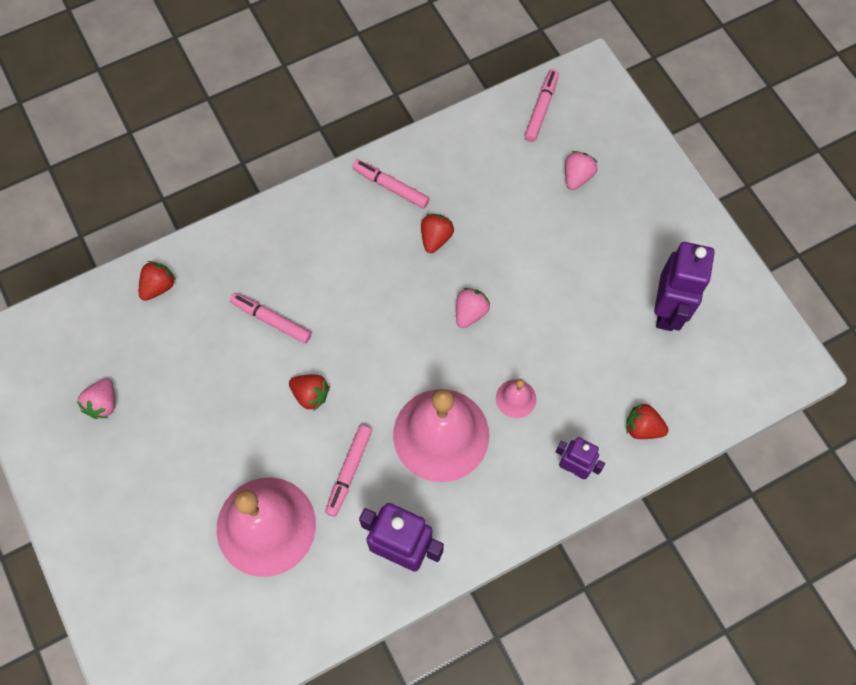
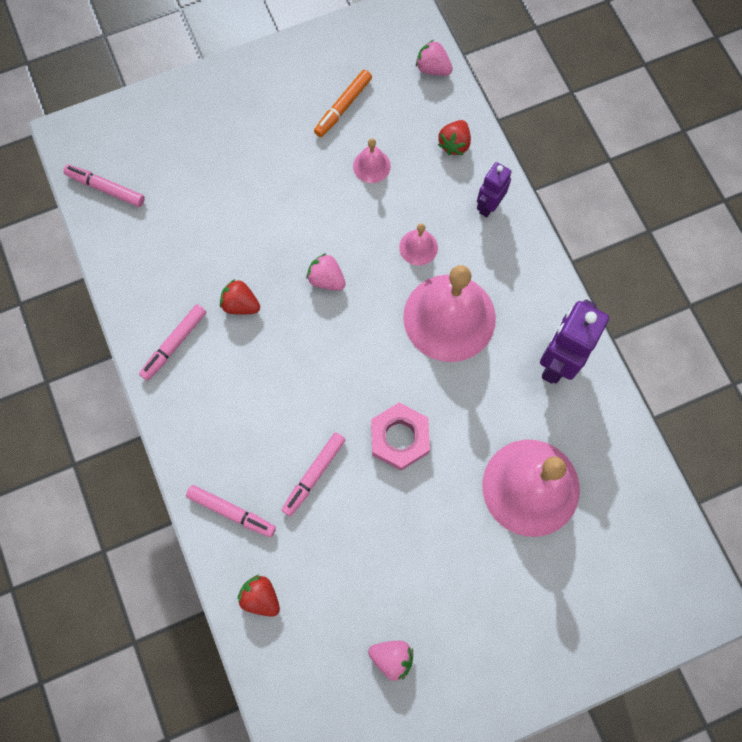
camera: 85 degrees left, 5 degrees up
(310, 395) = (399, 438): red strawberry -> pink nut
(349, 471) = (481, 405): pink marker -> pink marker (231, 512)
(577, 177) = (190, 165): pink strawberry -> pink strawberry (433, 68)
(603, 345) = (371, 166): none -> pink bell
(667, 311) = (343, 107): purple robot -> orange marker

